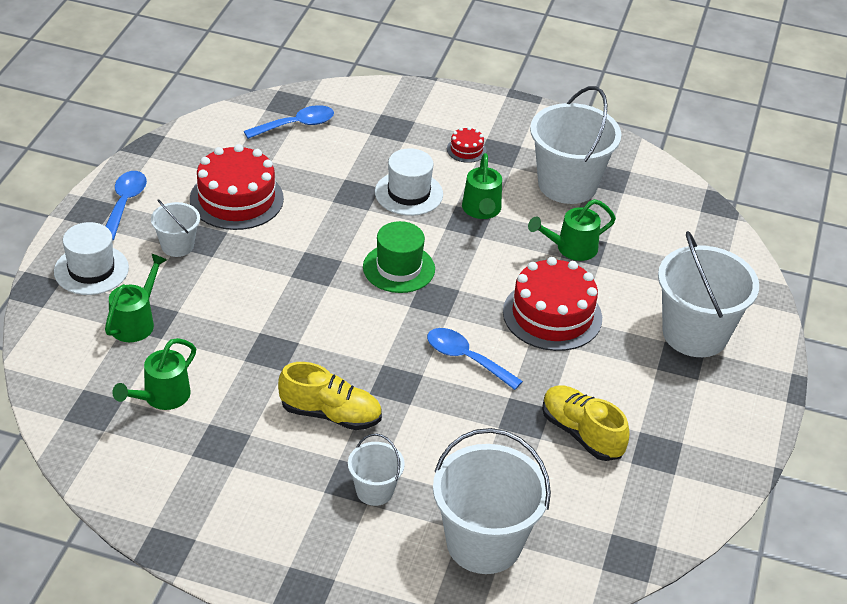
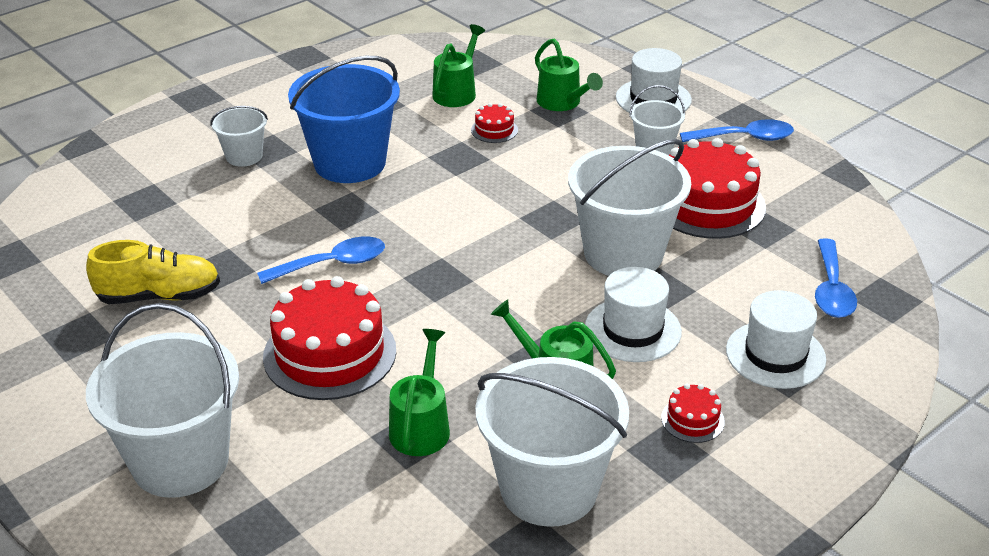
camera: 125 degrees right, 5 degrees down
(125, 204) = (744, 138): blue spoon -> blue spoon turned 45 degrees counterclockwise
(161, 397) = (457, 92): green watering can -> green watering can turned 45 degrees clockwise
(212, 347) = (494, 130): none -> red cake
(330, 414) = (350, 163): yellow shoe -> blue bucket
(381, 133) = (775, 355): none -> white hat
(399, 268) = (506, 272): green hat -> none
(483, 543) = (126, 189): white bucket -> white bucket (623, 254)

